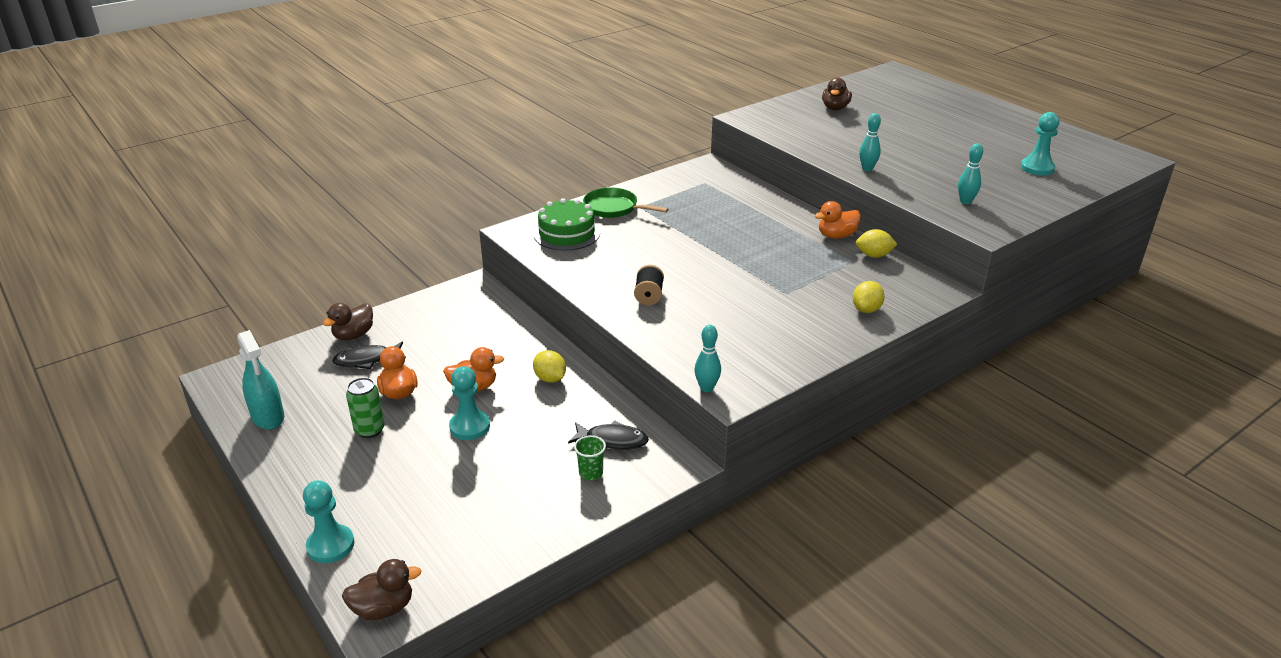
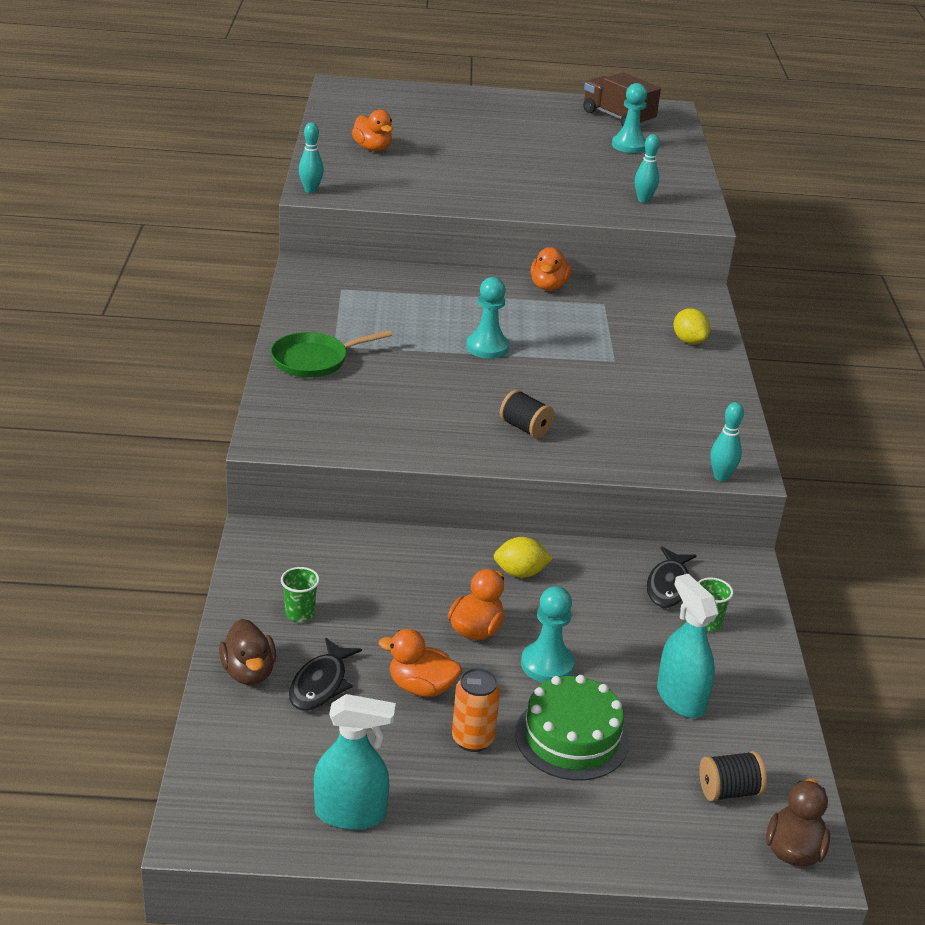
camera: 55 degrees left, 0 degrees up
(330, 545) = (658, 852): turquoise pawn -> turquoise pawn (487, 347)
(370, 430) = (472, 739): green can -> orange can
(418, 553) = (728, 791): none -> black spool
(420, 327) = (300, 613): none -> green cup
(494, 494) = (680, 698): none -> turquoise spray bottle
(567, 233) = (327, 412): green cake -> green cake (571, 737)
(612, 440) = (669, 586): black fish -> black fish turned 150 degrees clockwise
(835, 108) = (372, 148): brown duck -> orange duck
(867, 169) = (521, 202): turquoise bowling pin -> turquoise bowling pin (310, 190)
(874, 255) = (606, 290): yellow lemon -> none
(1071, 149) = (618, 118): none -> brown truck

